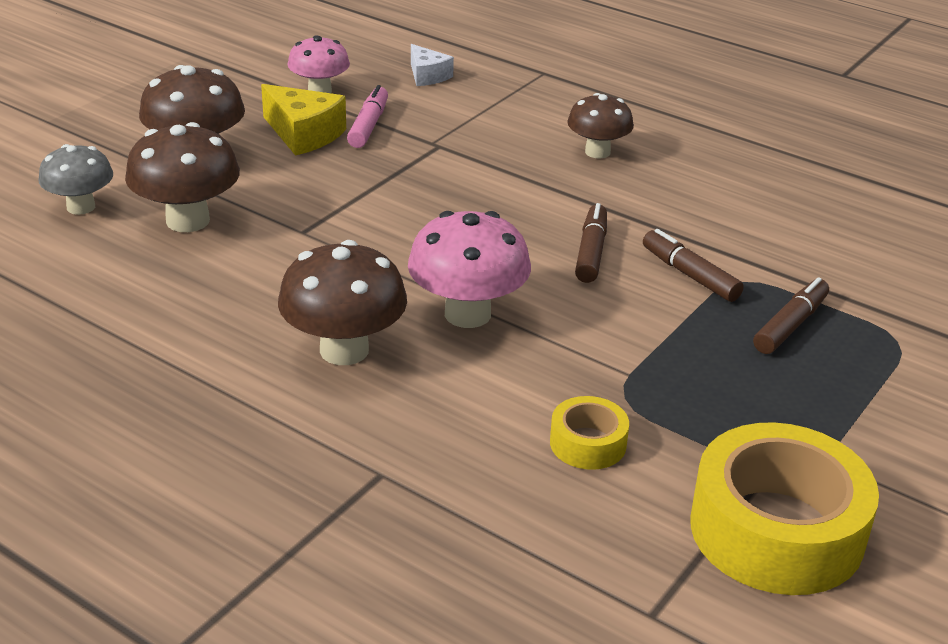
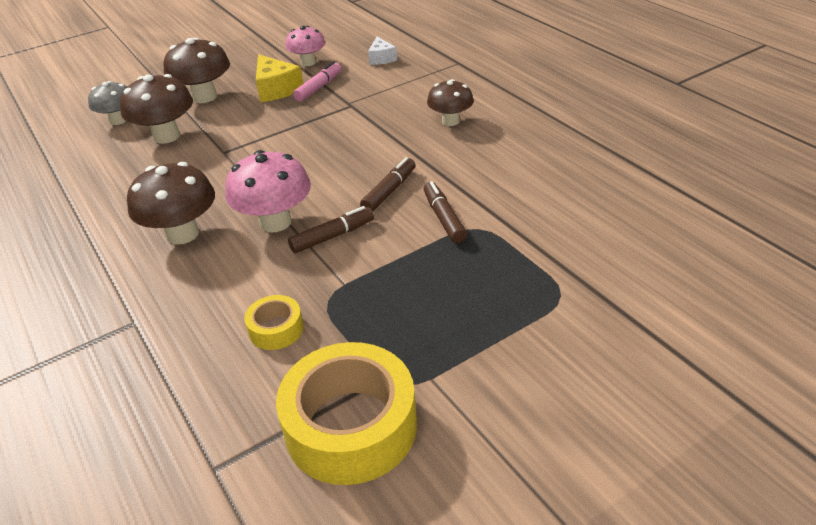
camera: 25 degrees right, 5 degrees up
(790, 325) = (487, 268): brown marker -> brown marker (332, 236)

